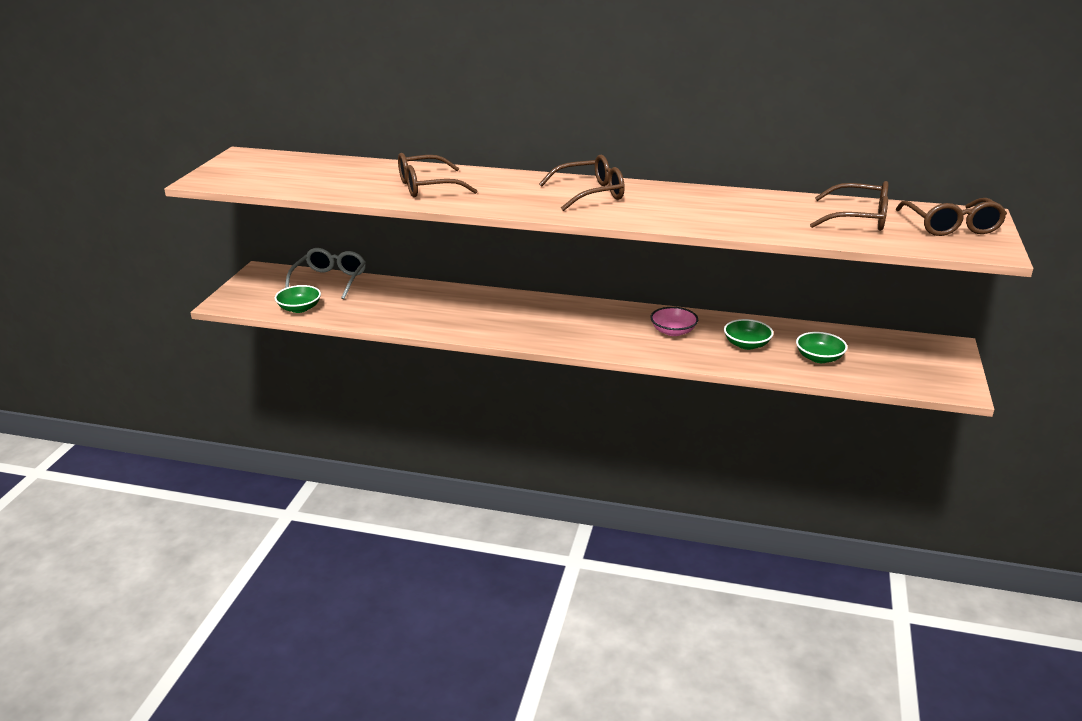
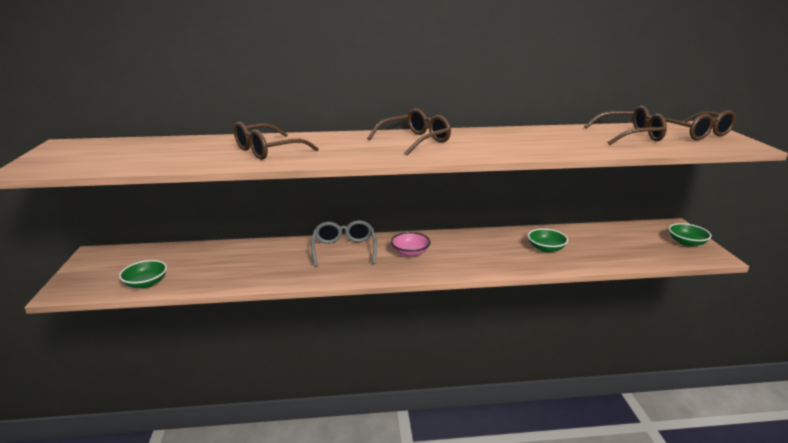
camera: 20 degrees left, 5 degrees down
(330, 280) = (167, 252): grey glasses -> grey glasses (344, 249)
(673, 331) = (485, 247): pink bowl -> pink bowl (410, 252)
(819, 358) = (603, 249): green bowl -> green bowl (686, 242)

